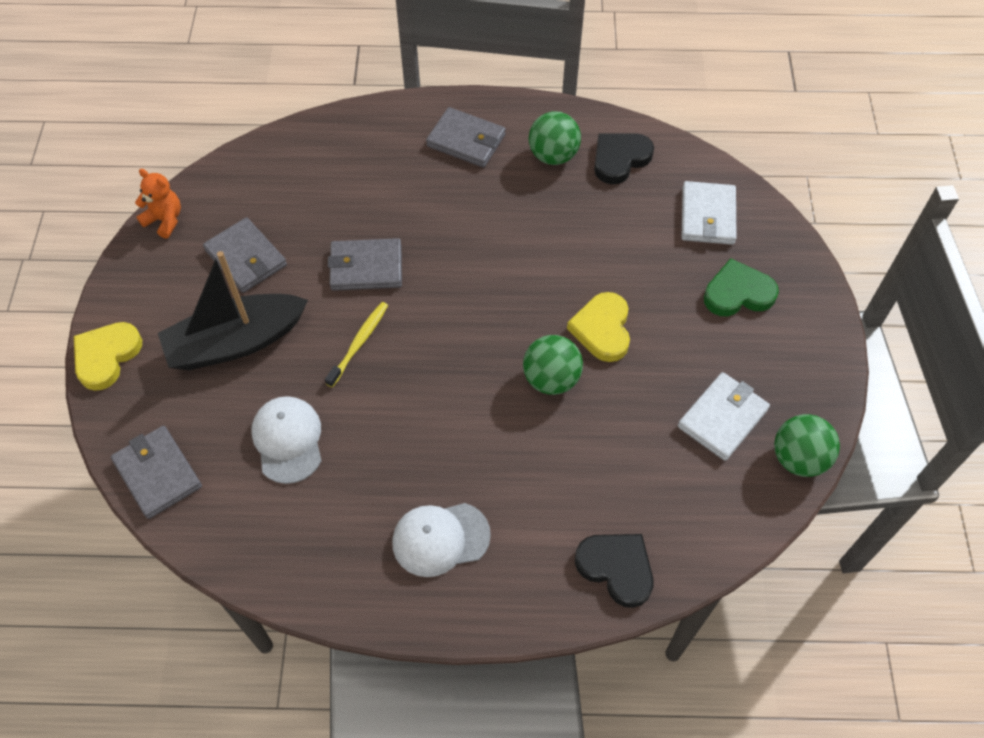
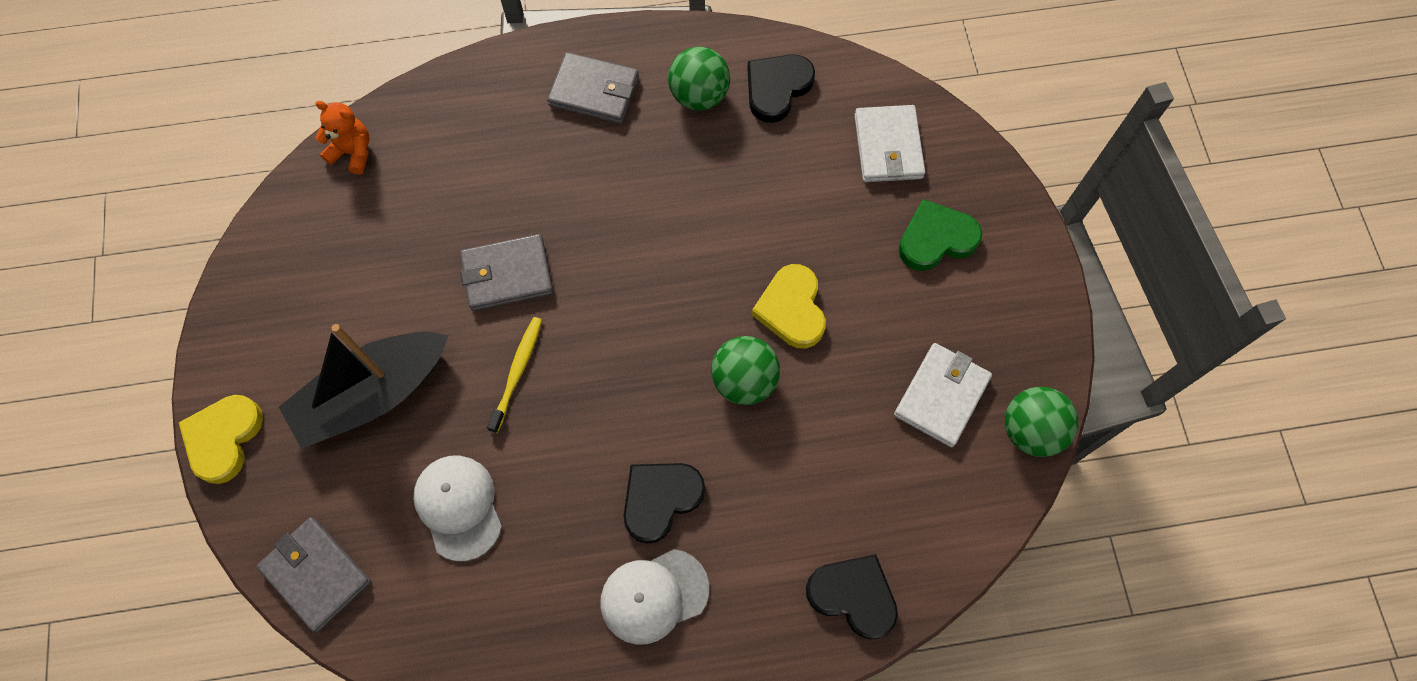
camera: 10 degrees left, 10 degrees up
(165, 220) = (255, 251): orange teddy bear -> orange teddy bear (353, 152)
(246, 258) = (363, 285): grey wallet -> none
(461, 462) = (660, 499): none -> black heart

